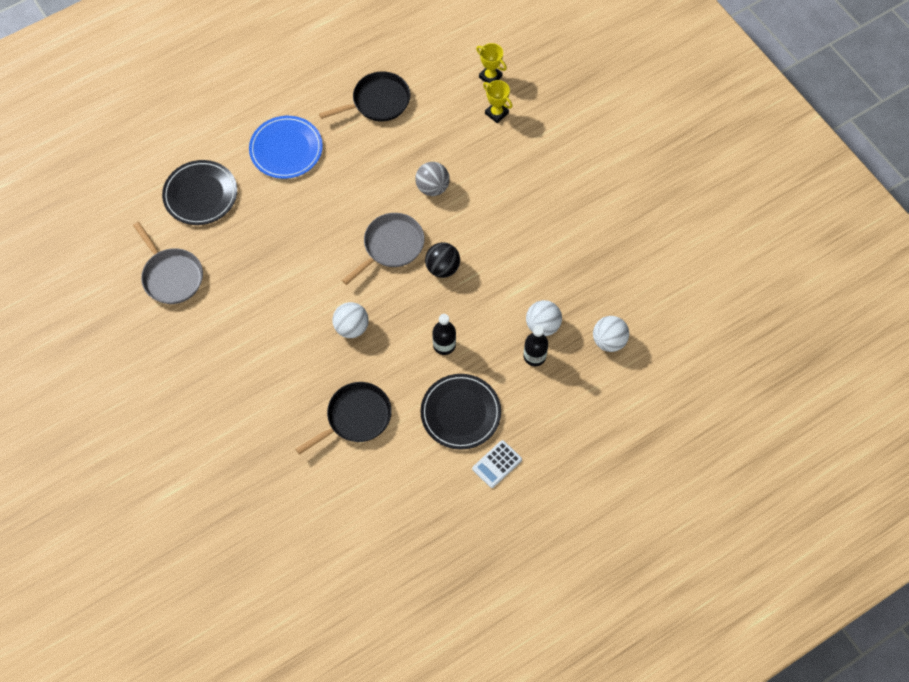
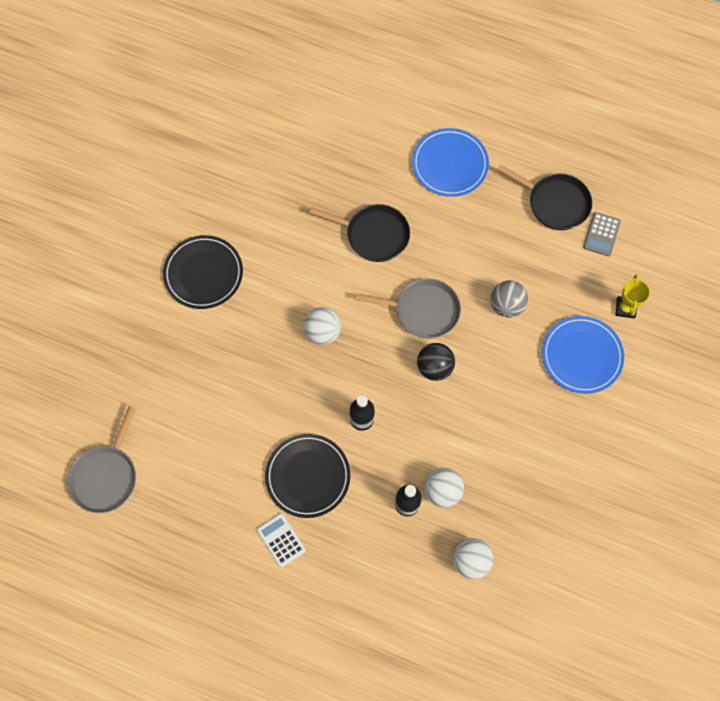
camera: 55 degrees right, 5 degrees up
(171, 276) = (267, 162): grey pan -> grey pan (106, 476)
(200, 194) = (356, 131): black plate -> black plate (203, 273)
(356, 417) = (243, 392): black pan -> black pan (374, 235)
(427, 89) = (601, 234): none -> grey calculator
(490, 77) = (659, 277): yellow trophy -> none
(497, 464) = (281, 540): white calculator -> white calculator turned 45 degrees clockwise
(510, 165) = (581, 356): none -> blue plate

